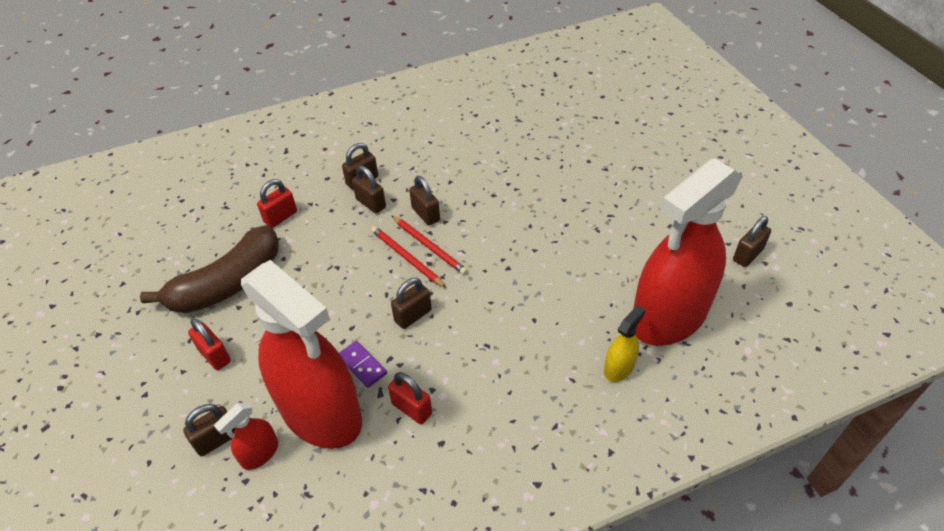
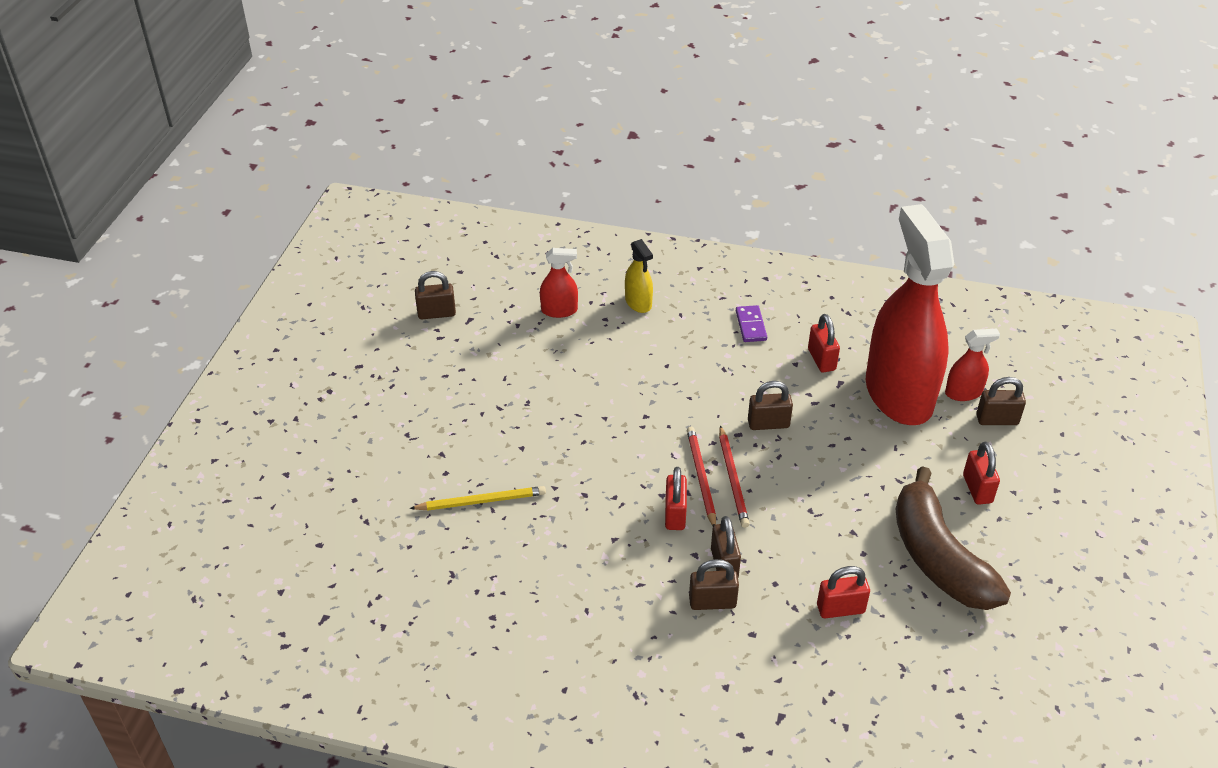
camera: 145 degrees left, 5 degrees down
(227, 283) = (938, 557): brown banana -> brown banana turned 105 degrees counterclockwise
(362, 365) = (842, 409): purple domino -> purple domino (751, 325)
(425, 214) = (675, 514): brown padlock -> red padlock
(548, 158) = (481, 501): none -> yellow pencil
(618, 368) = (638, 303): yellow spray bottle -> yellow spray bottle turned 105 degrees counterclockwise
(669, 317) = (559, 310): red spray bottle -> red spray bottle, size x0.40

